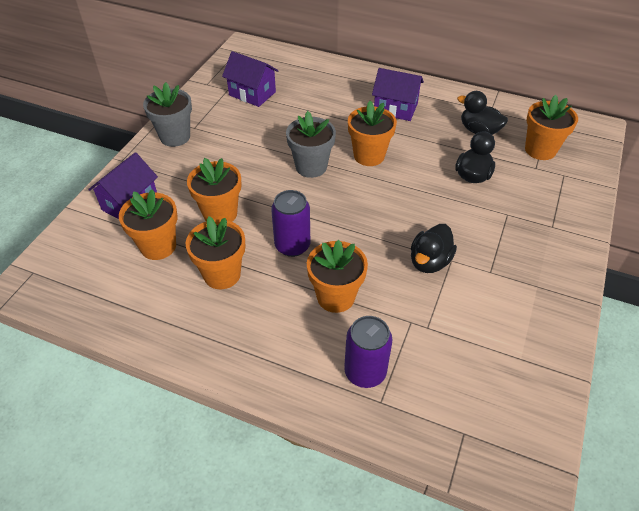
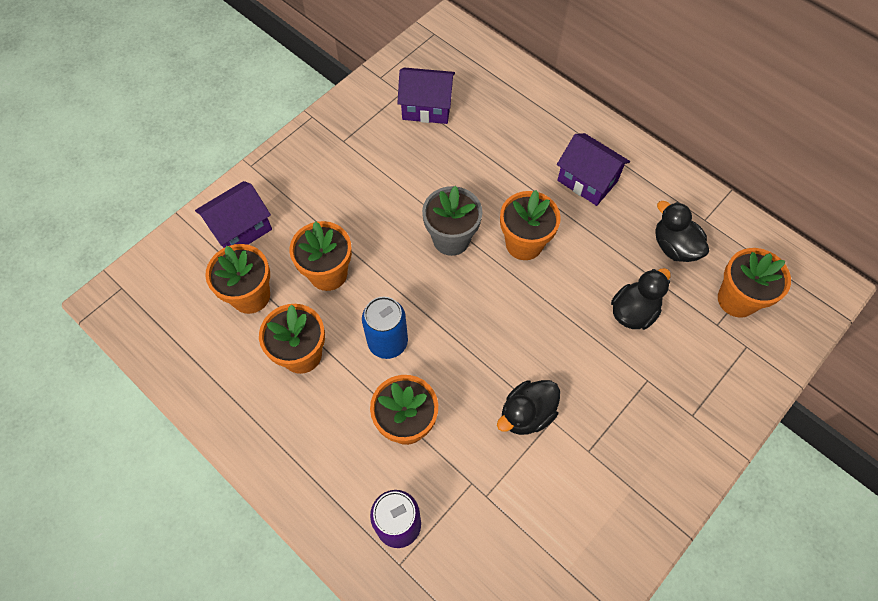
camera: 20 degrees right, 15 degrees up
(175, 137) = (318, 148): grey flower pot -> none
(252, 93) = (427, 107): purple house -> purple house turned 45 degrees counterclockwise
(292, 246) = (387, 342): purple can -> blue can

